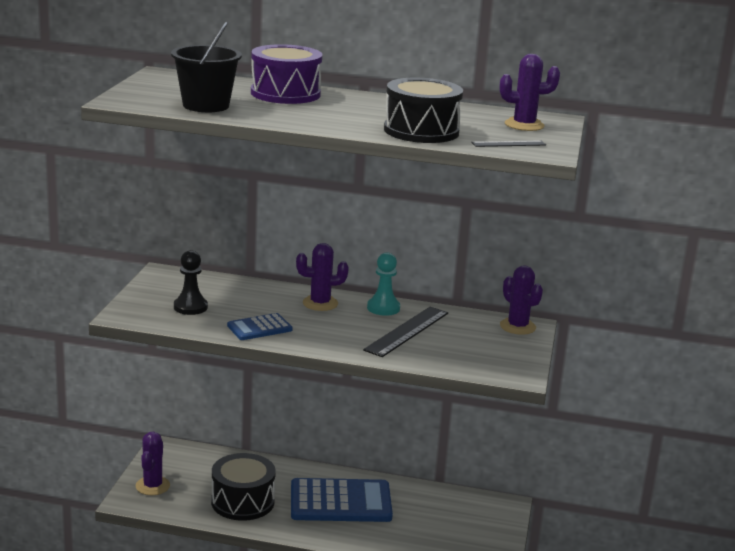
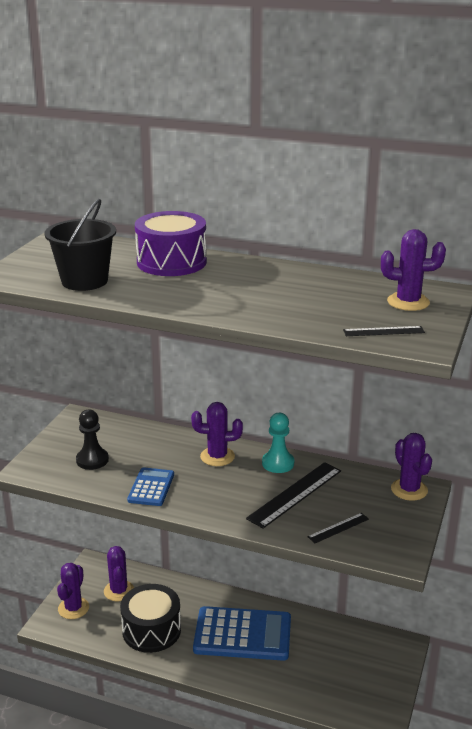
camera: 10 degrees right, 5 degrees up
(199, 469) = (119, 591): none -> purple cactus
(259, 328) = (151, 487): blue calculator -> blue calculator turned 120 degrees clockwise
(421, 131) = (294, 313): black drum -> none
(456, 355) = (338, 528): none -> black ruler

